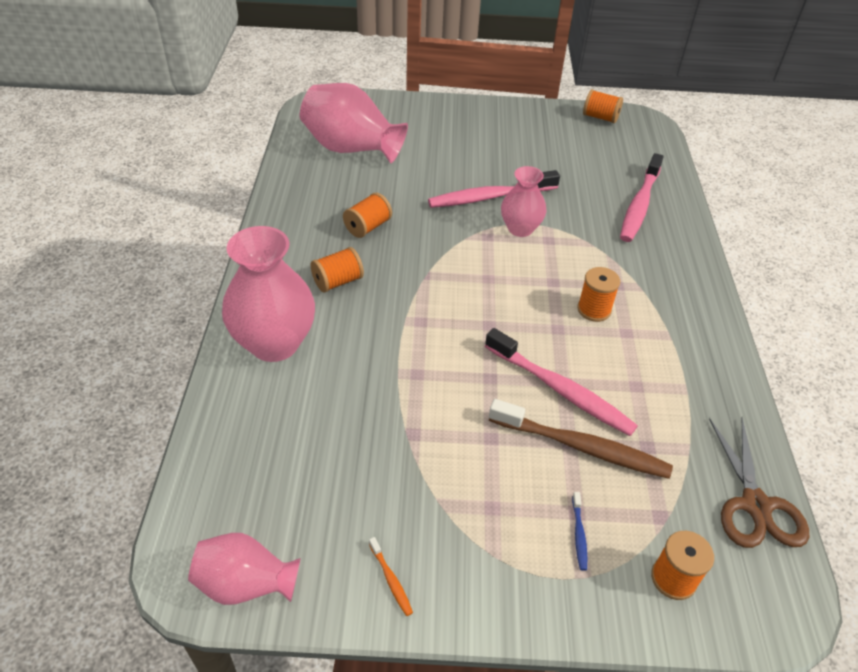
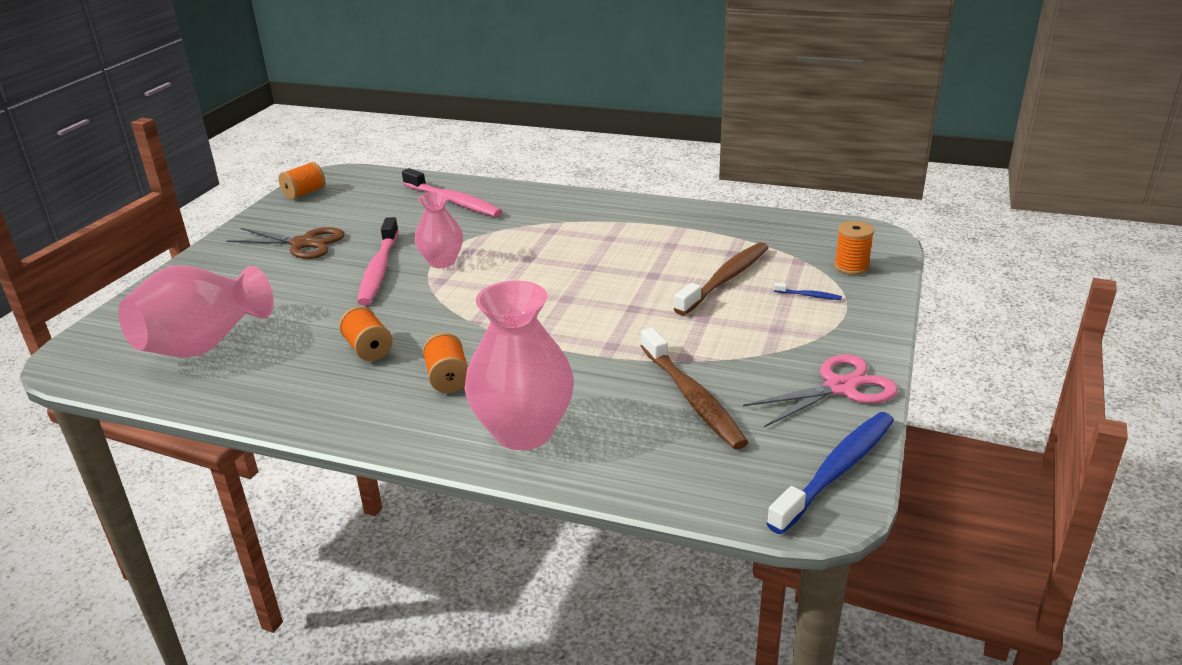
camera: 70 degrees left, 15 degrees down
(246, 584) = (836, 471): pink vase -> blue toothbrush
(345, 450) = (692, 397): none -> brown toothbrush
(391, 580) = (840, 387): orange toothbrush -> pink scissors
(560, 390) = (661, 277): pink toothbrush -> none
(594, 310) = (575, 246): orange spool -> none
(755, 505) = (795, 226): brown scissors -> brown scissors (303, 243)

